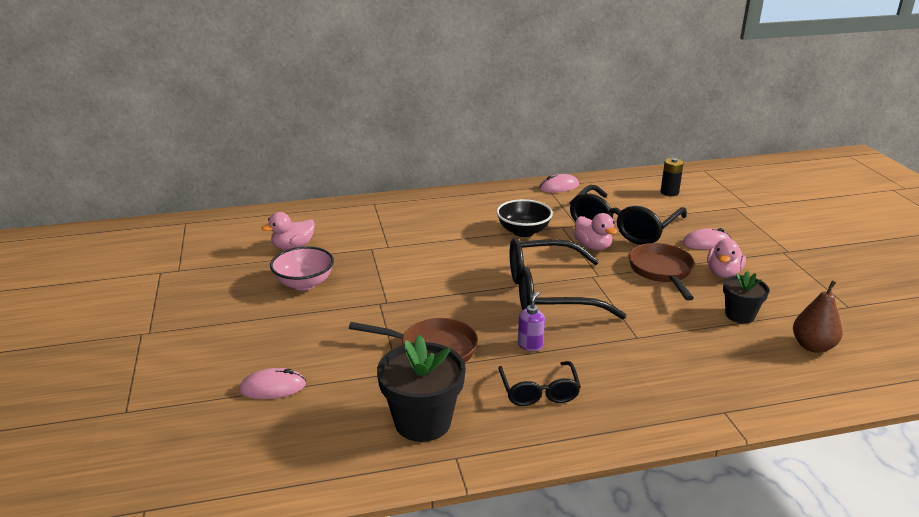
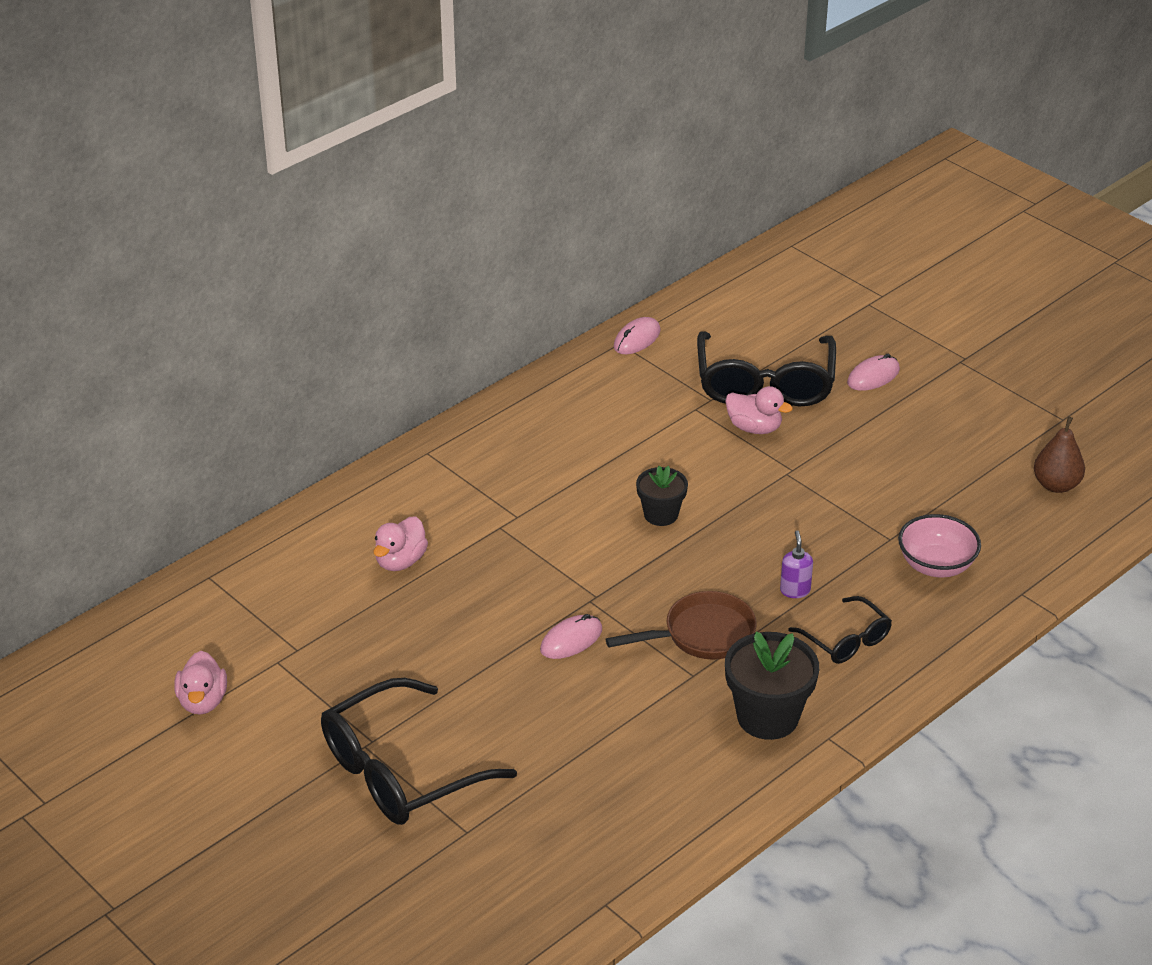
camera: 30 degrees left, 10 degrees up
(273, 387) = (586, 744): pink mouse -> pink mouse (571, 640)
(304, 283) = (475, 608): pink bowl -> pink bowl (936, 565)
(523, 231) = (657, 433): black bowl -> none
(548, 294) = (759, 516): black glasses -> black glasses (400, 771)
(661, 271) = (854, 439): brown pan -> none
(669, 192) = (777, 303): black battery -> none
(723, 273) = (918, 417): pink duck -> pink duck (203, 701)
(740, 315) = (969, 471): black flower pot -> black flower pot (661, 514)

